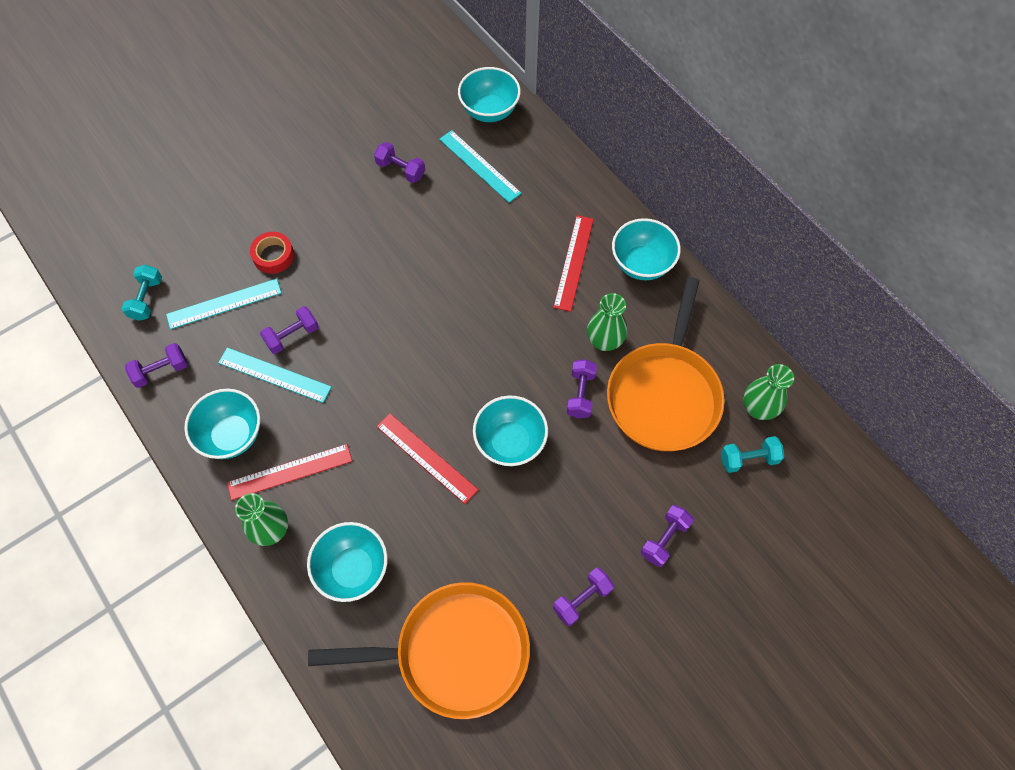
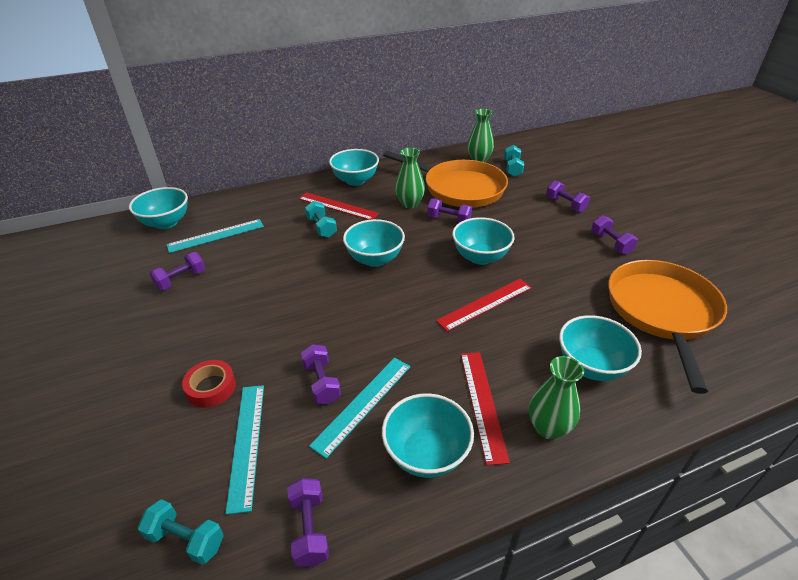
camera: 75 degrees left, 25 degrees down
(477, 331) = (375, 259): none -> turquoise bowl
(523, 260) = (321, 227): none -> turquoise dumbbell

